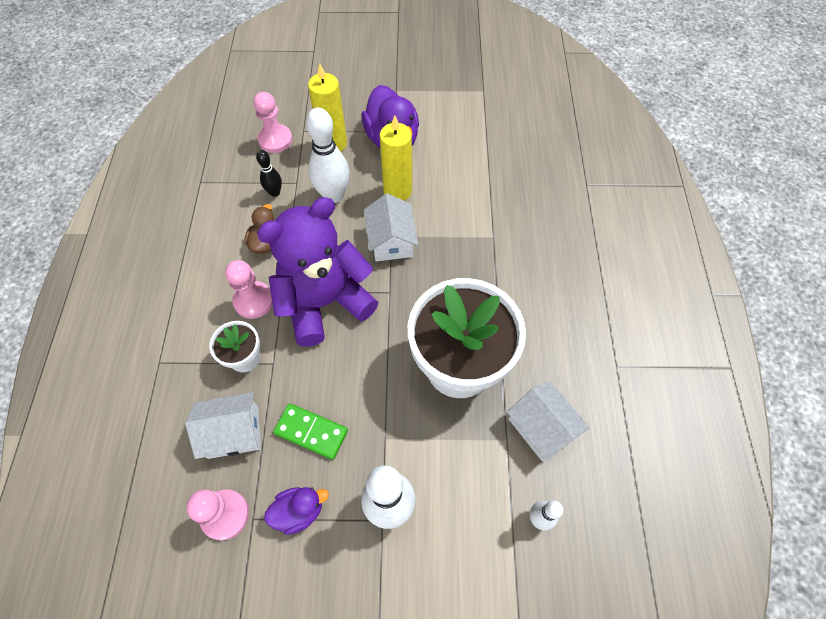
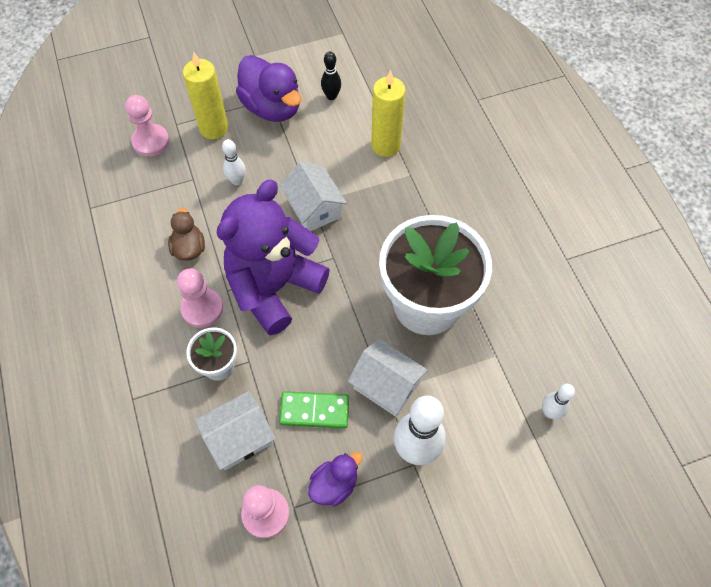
camera: 20 degrees left, 0 degrees up
(275, 192) = (175, 195): black bowling pin -> black bowling pin (331, 96)
(333, 195) = (237, 181): white bowling pin -> white bowling pin, size x0.53
(397, 191) = (299, 158): yellow candle -> yellow candle (385, 145)
(541, 427) = (522, 334): white house -> white house (386, 385)

